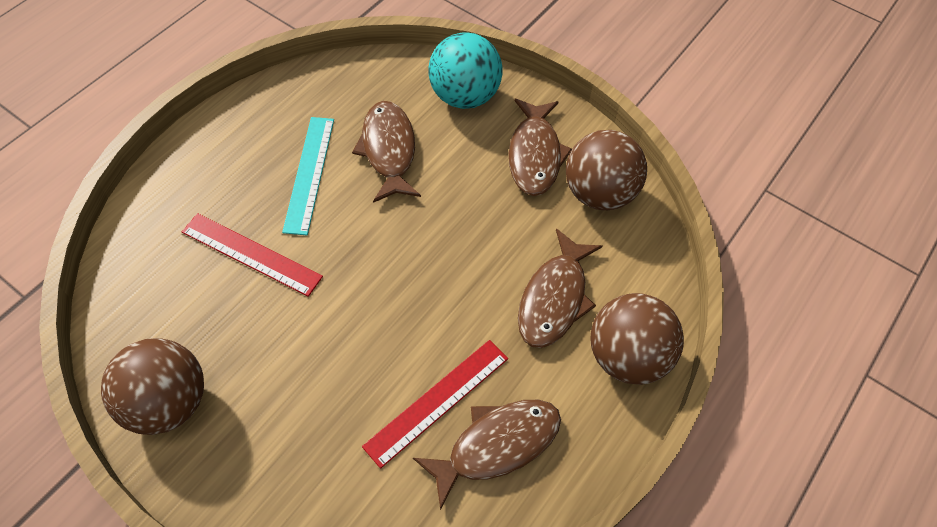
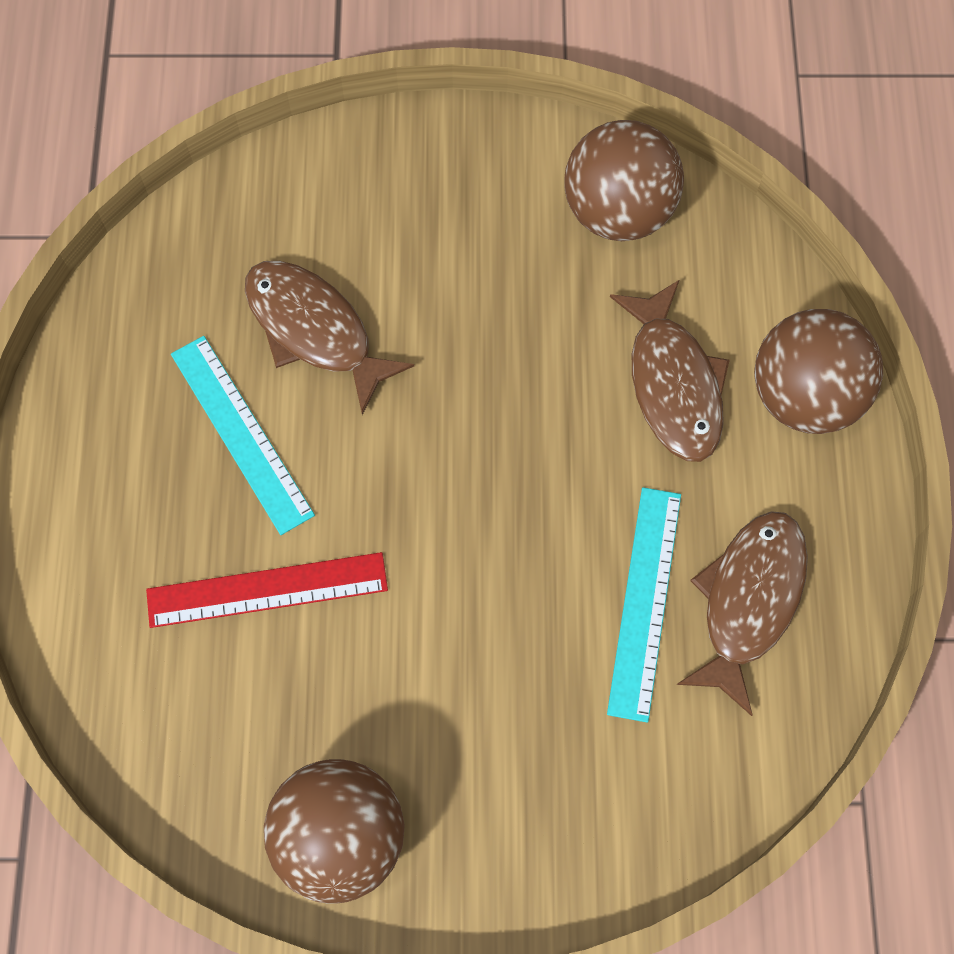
camera: 35 degrees left, 10 degrees up
(437, 401) = (644, 601): red ruler -> turquoise ruler
(464, 96) = (345, 187): turquoise ball -> none
(534, 155) = (501, 212): brown fish -> none

